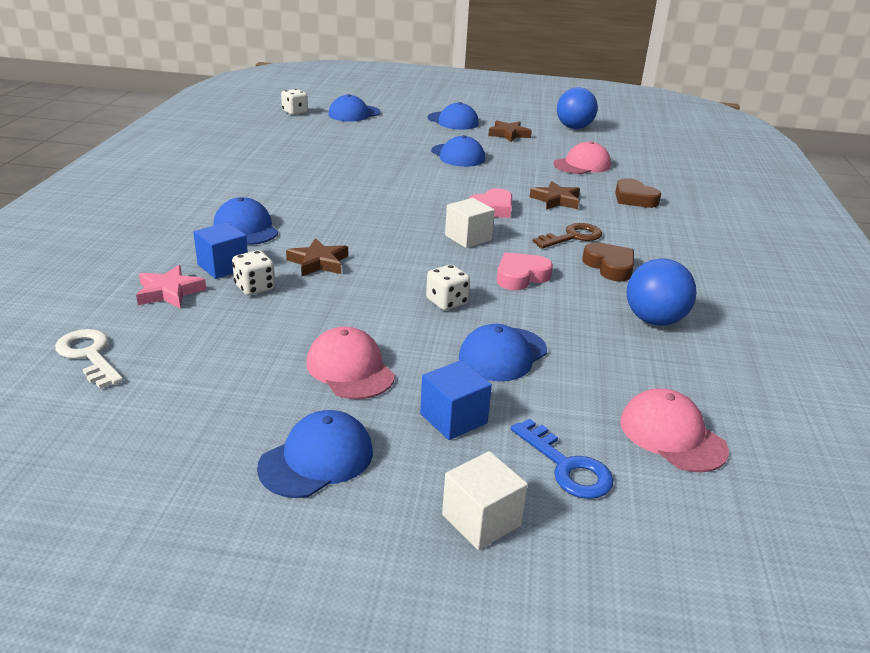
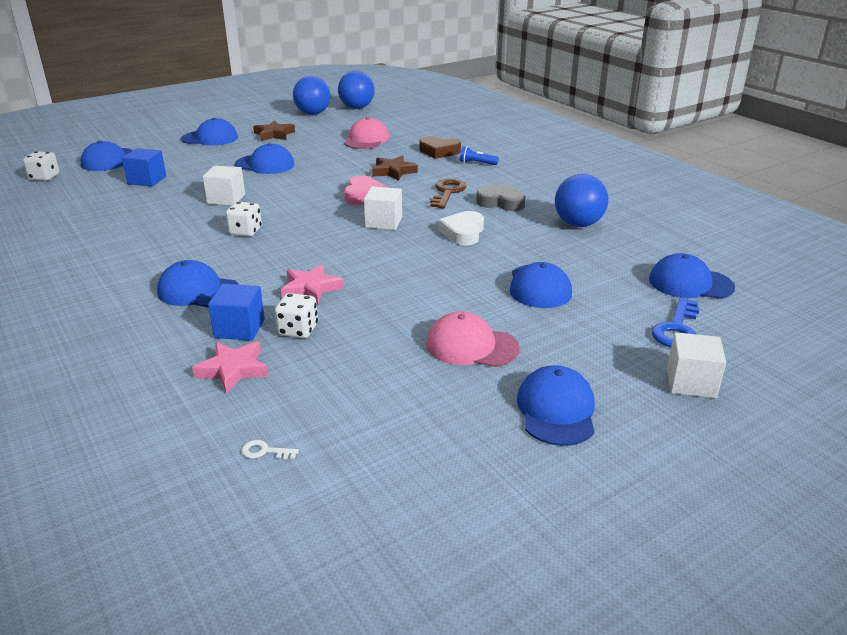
camera: 40 degrees left, 0 degrees up
(89, 355) = (264, 451): white key -> white key, size x0.48
(318, 262) = (311, 288): brown star -> pink star
(381, 171) = (226, 199): none -> white cube
(447, 302) = (449, 271): white dice -> white dice (245, 231)
(453, 418) = (582, 339): blue cube -> blue cube (147, 180)
(521, 276) = (463, 233): pink heart -> white heart
(567, 466) = (677, 329): blue key -> blue key turned 105 degrees clockwise
(609, 266) = (501, 202): brown heart -> grey heart
(624, 135) = (357, 108): none -> blue ball
(653, 223) = (477, 163): none -> blue flashlight
(672, 435) = (690, 283): pink cap -> blue cap

